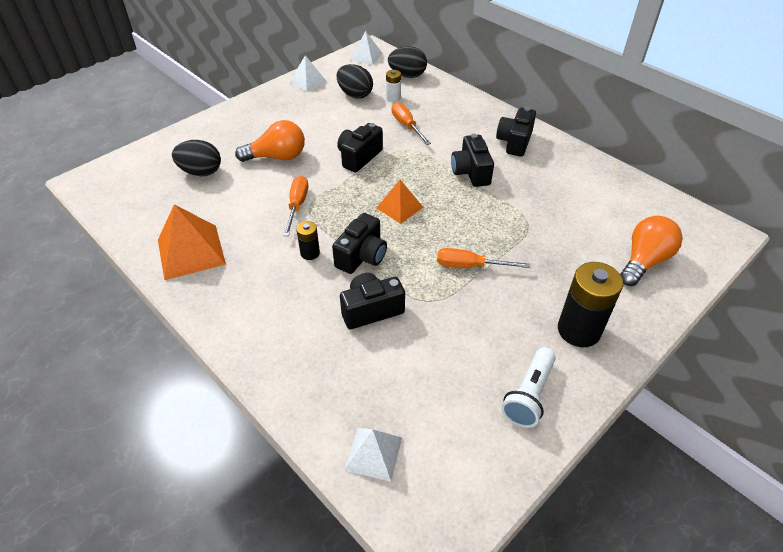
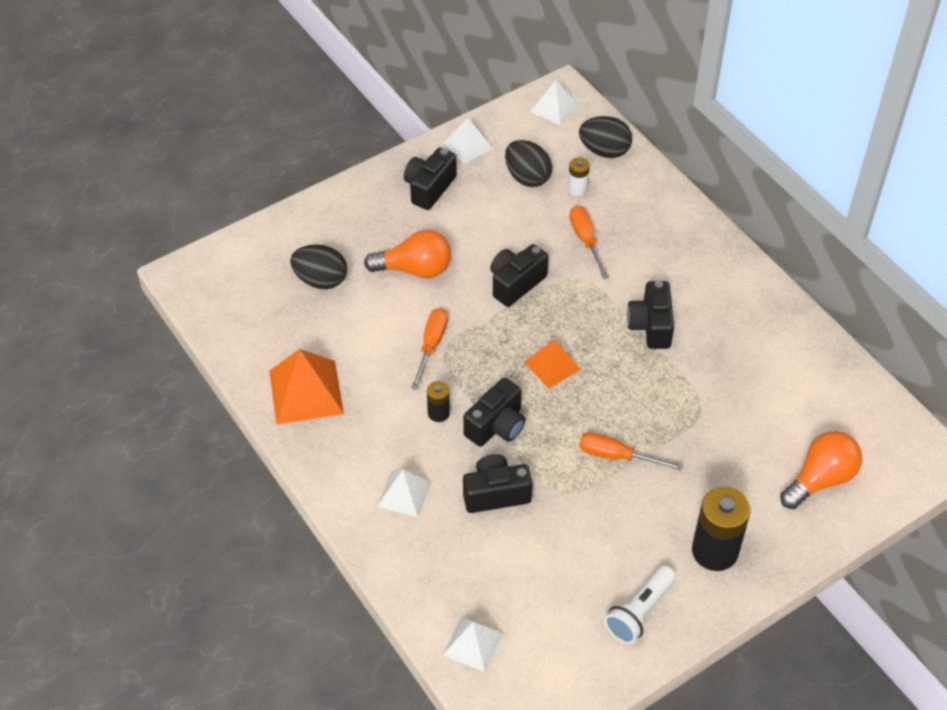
camera: 10 degrees right, 5 degrees up
(287, 322) = (404, 494): none -> white pyramid
(514, 142) = (719, 286): black camera -> black camera (429, 188)

